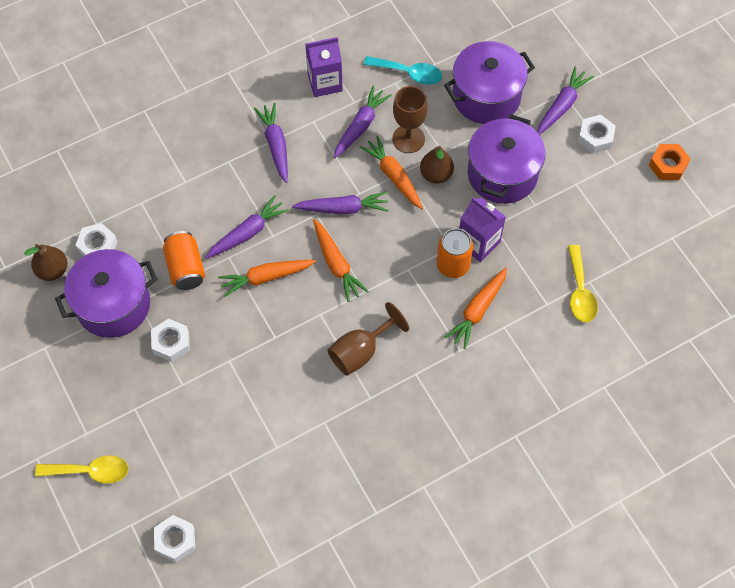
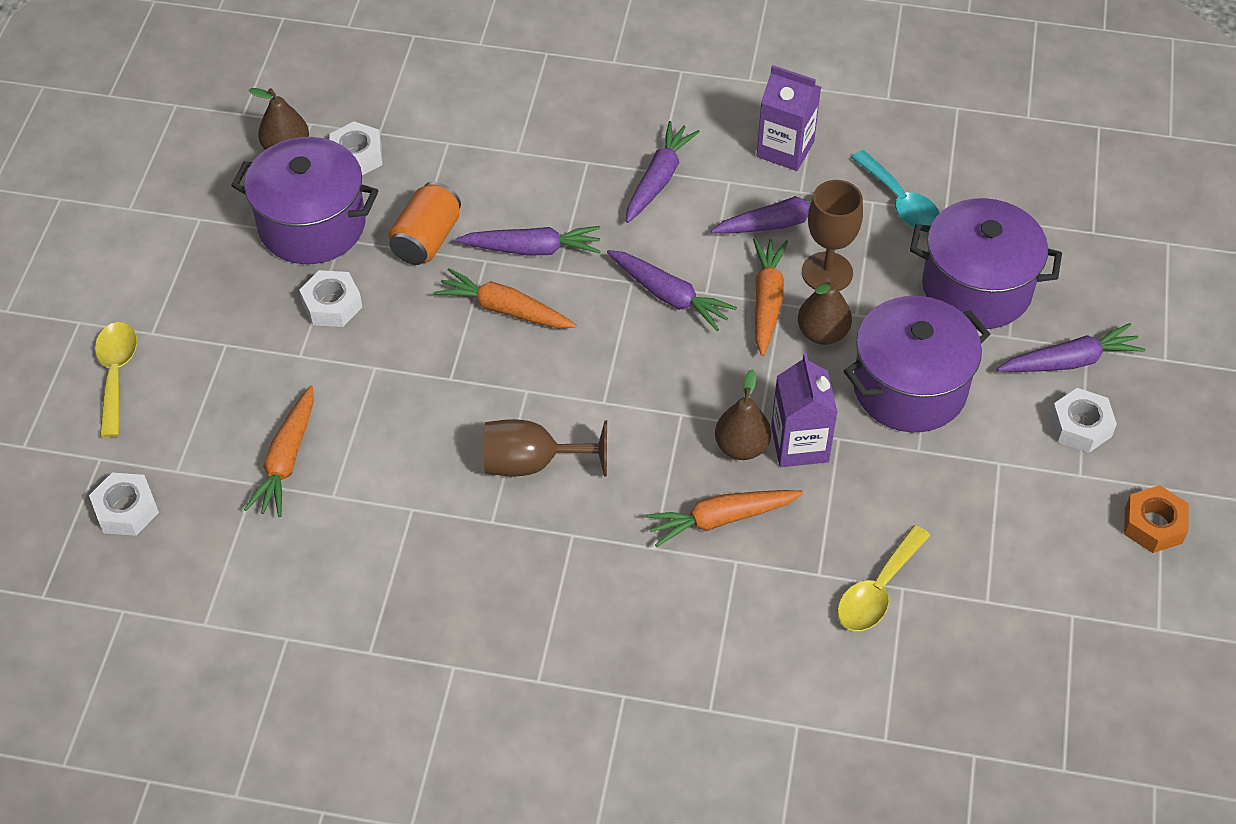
camera: 40 degrees right, 10 degrees down
(90, 471) = (116, 374): yellow spoon -> yellow spoon turned 135 degrees counterclockwise
(336, 264) = (600, 350): orange carrot -> orange carrot (286, 460)
(453, 265) = (741, 447): orange can -> brown pear

